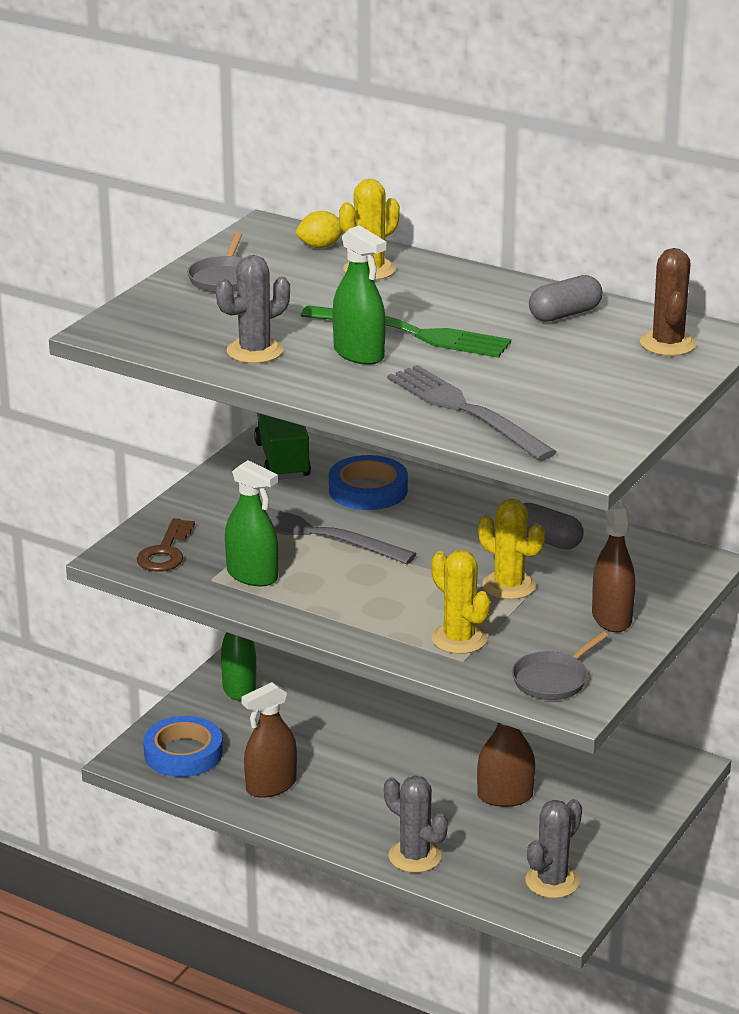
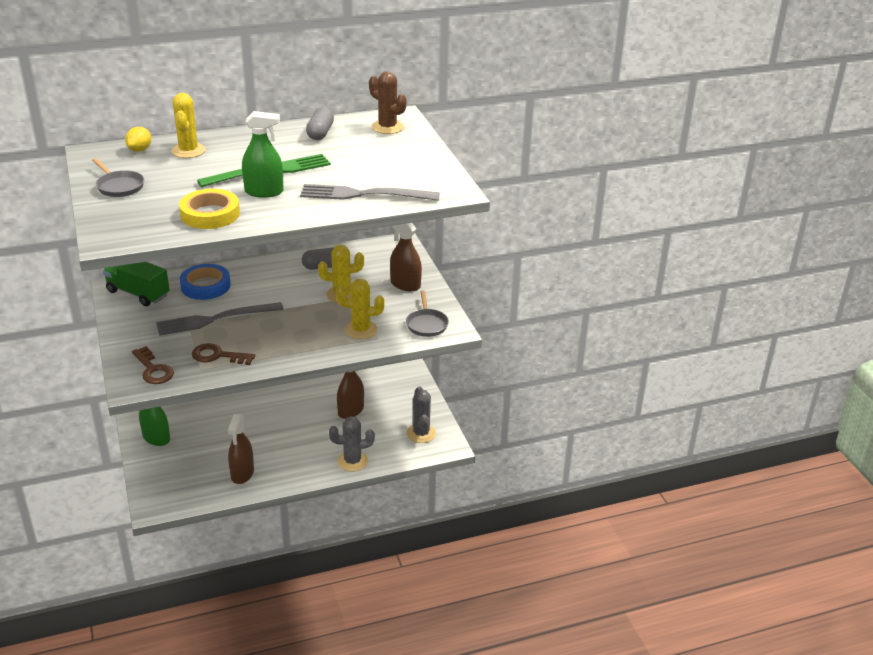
camera: 50 degrees left, 5 degrees up
(183, 753) = (176, 486): blue tape -> none
(252, 575) = (218, 356): green spray bottle -> brown key
(255, 351) = (210, 214): grey cactus -> yellow tape

